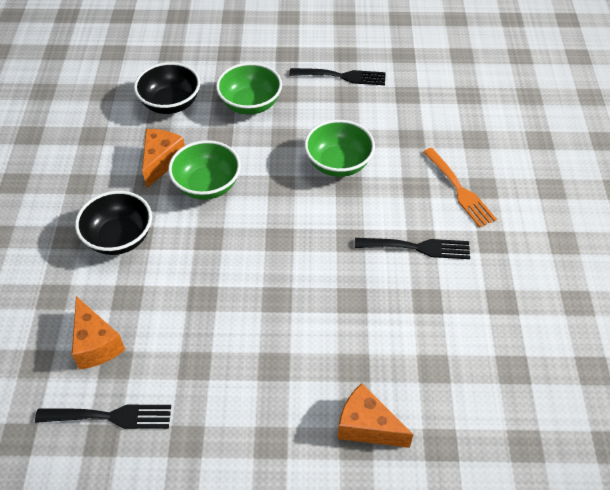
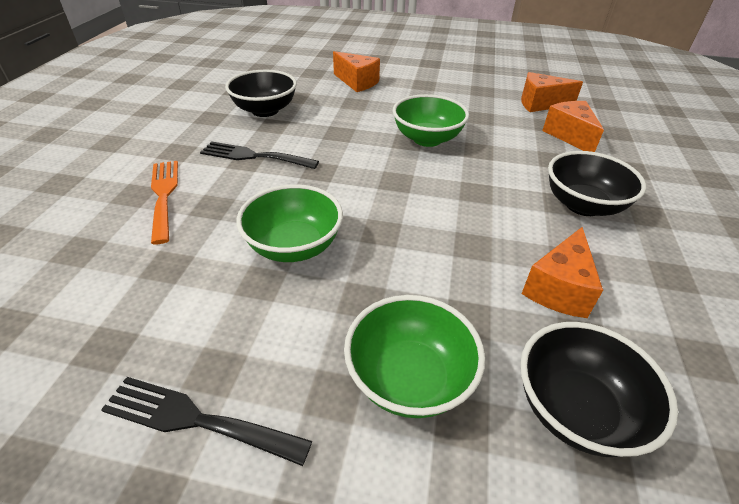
camera: 170 degrees left, 10 degrees down
(110, 416) = (540, 104): black fork -> orange cheese
(207, 185) = (483, 245): green bowl -> green bowl (427, 139)
(452, 327) = (265, 110): none -> black bowl

